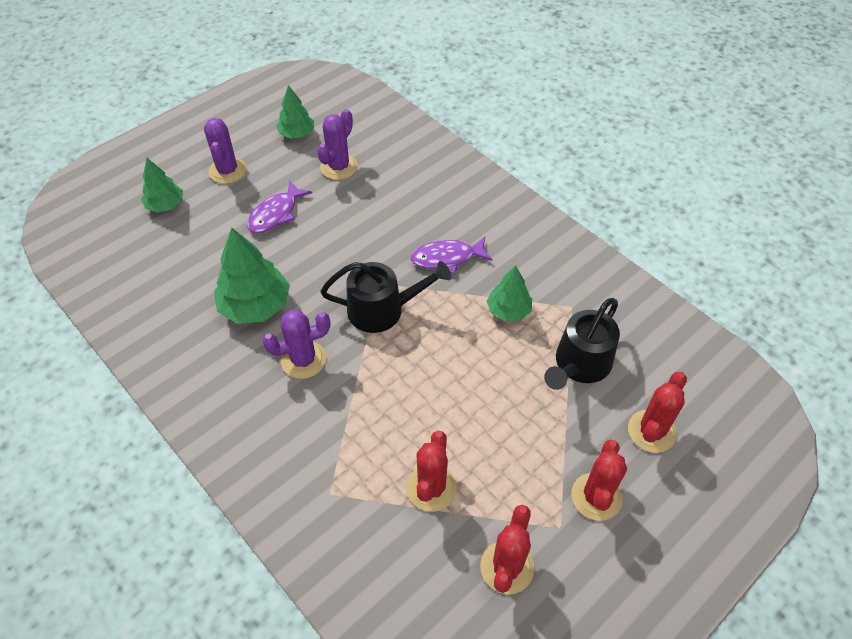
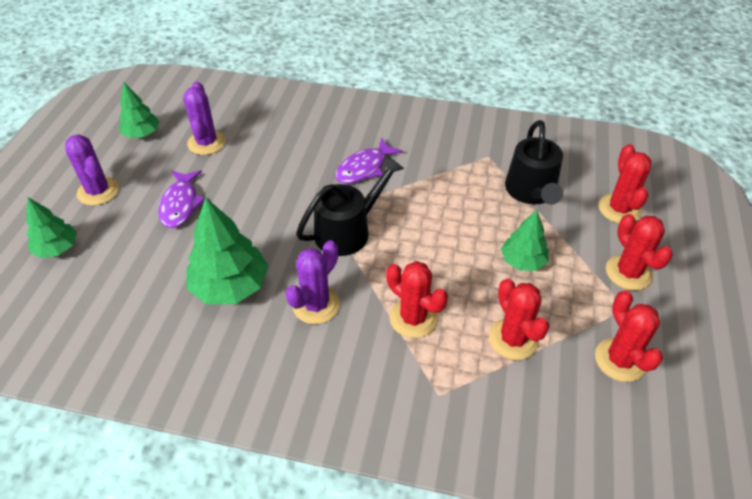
camera: 35 degrees left, 5 degrees down
(367, 418) = (413, 318): none -> red cactus
(508, 310) = (446, 181): green tree -> green tree (522, 261)

